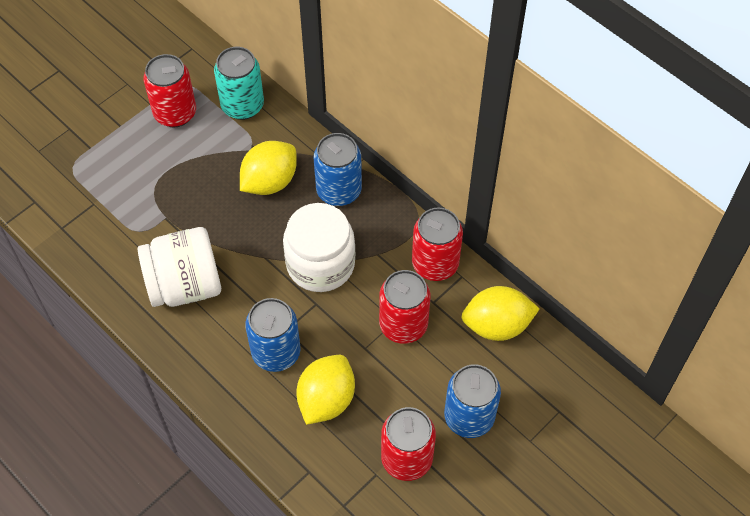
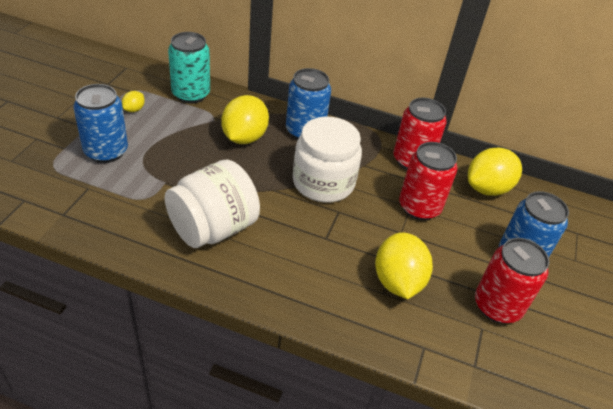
camera: 30 degrees left, 15 degrees down
(175, 113) = (134, 109): red can -> yellow lemon
(276, 352) = (329, 258): blue can -> blue can (106, 151)

